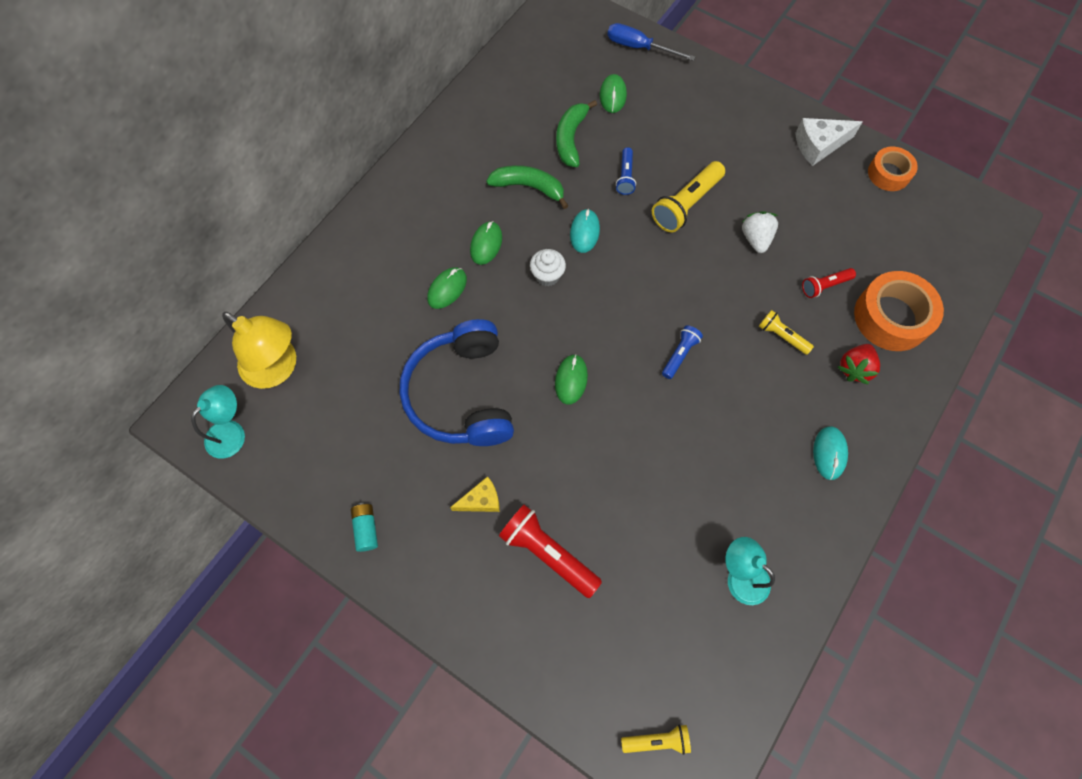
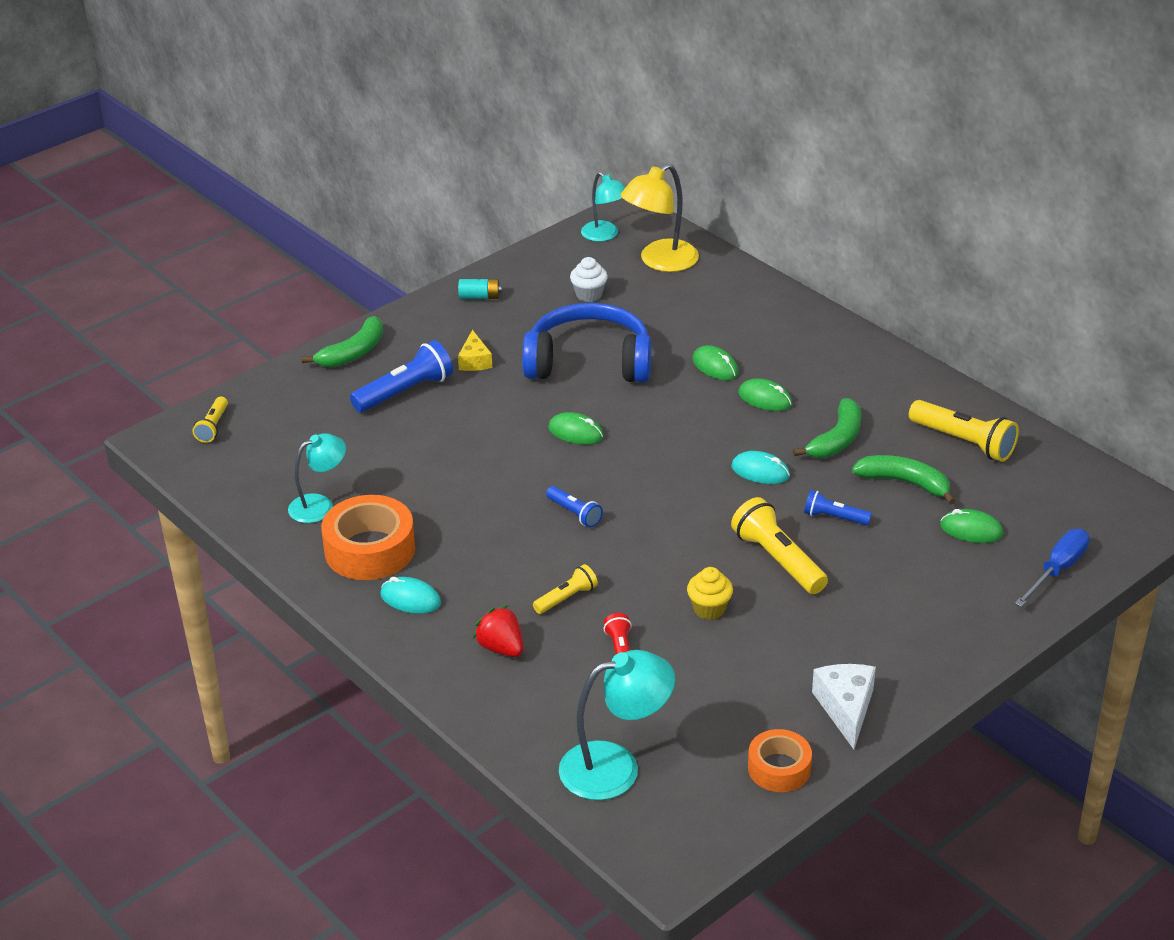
camera: 105 degrees right, 30 degrees down
(492, 632) = (353, 353): none -> green banana
(510, 108) = (964, 442): none -> yellow flashlight
(547, 275) = (709, 435): white cupcake -> white cupcake (589, 295)
(547, 553) = (405, 392): red flashlight -> blue flashlight
(755, 239) = (709, 609): white strawberry -> yellow cupcake
(891, 317) = (555, 701): orange tape -> orange tape (370, 549)
(933, 265) = (615, 767): none -> turquoise lamp

